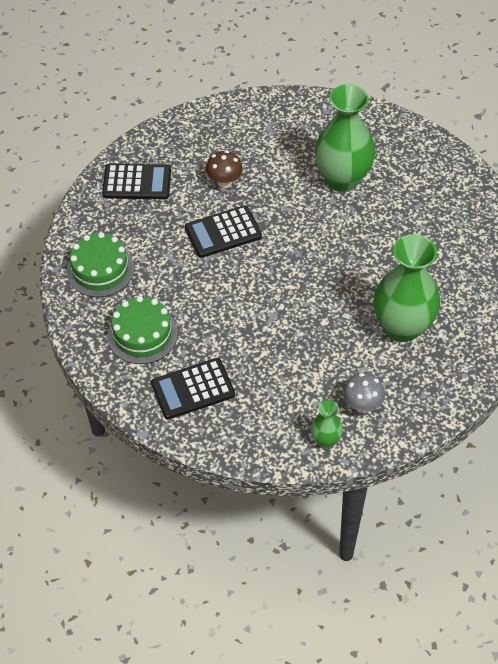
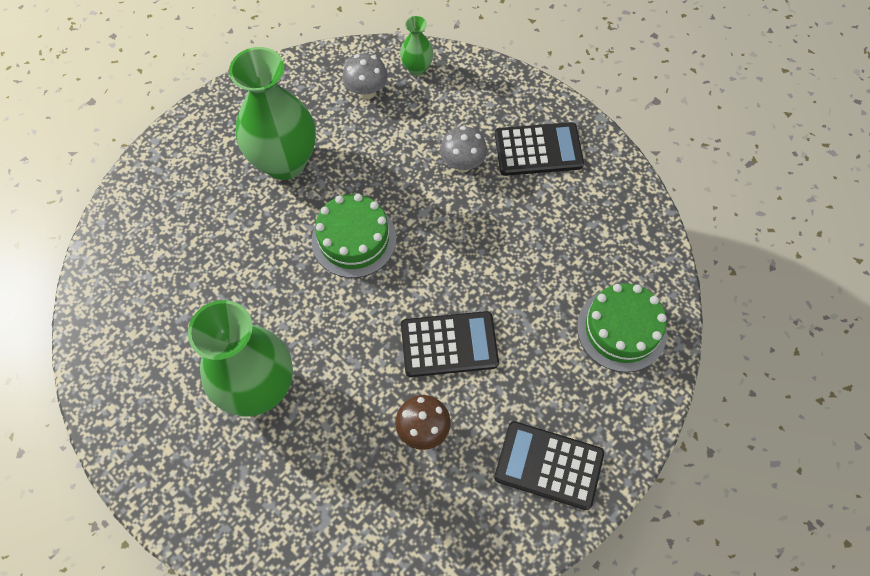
camera: 165 degrees left, 10 degrees up
(142, 334) = (582, 227): green cake -> green cake (354, 239)
(254, 361) = (462, 164): none -> grey mushroom

